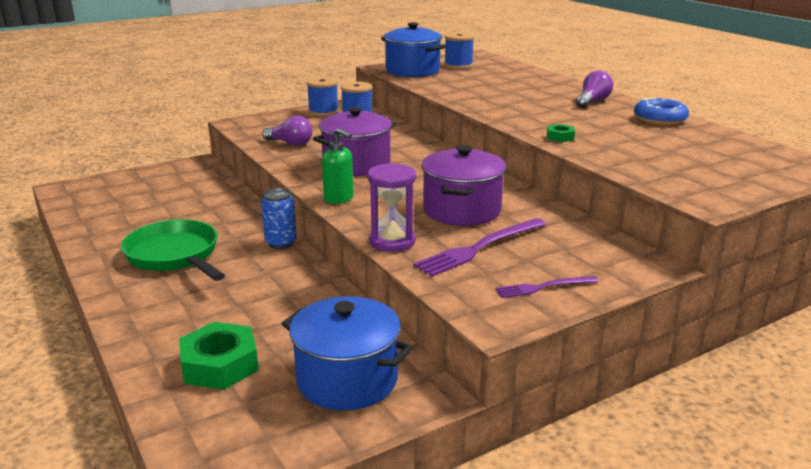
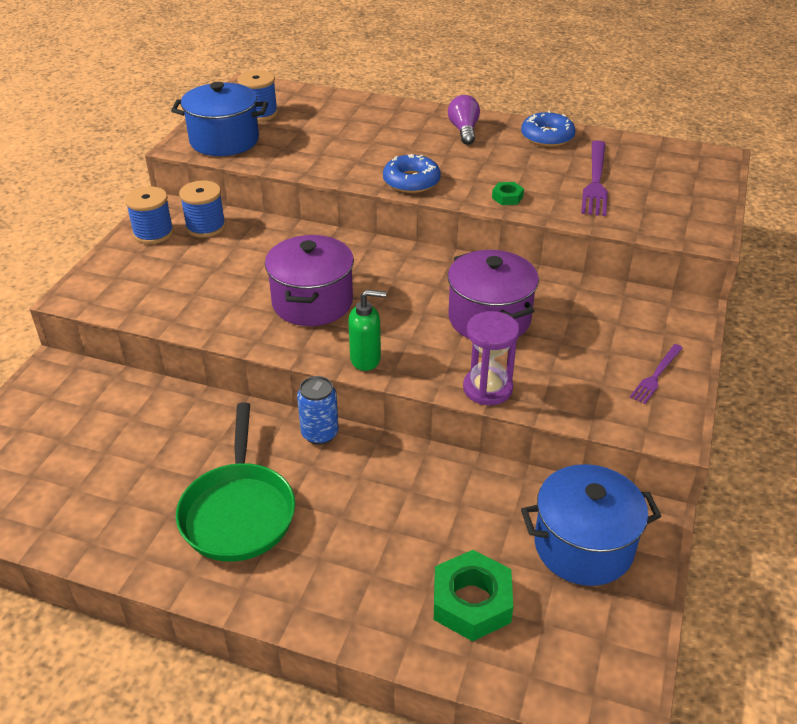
camera: 40 degrees left, 15 degrees up
(175, 255) = (238, 511): green pan -> green pan turned 105 degrees counterclockwise
(290, 143) = (195, 302): purple light bulb -> none
(479, 248) = (561, 357): purple fork -> purple fork (595, 181)
(500, 113) = (411, 181): none -> blue donut

